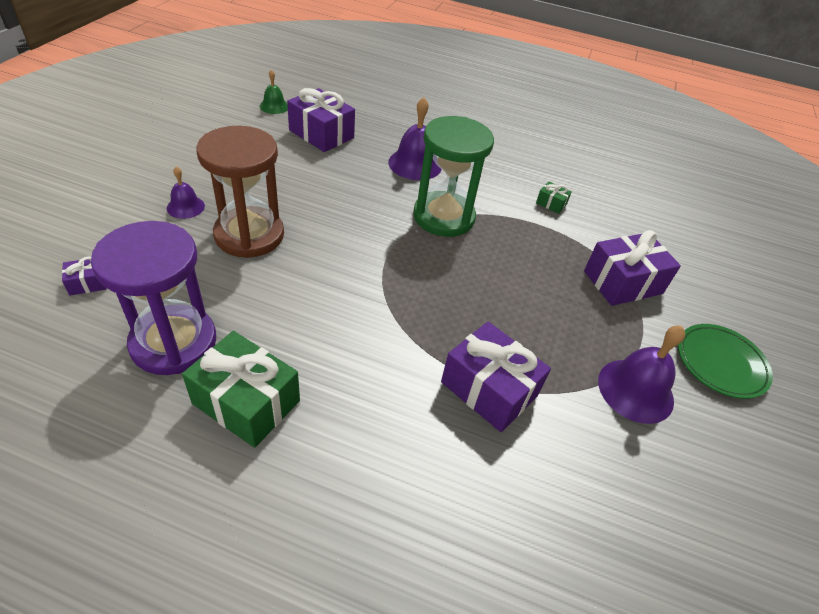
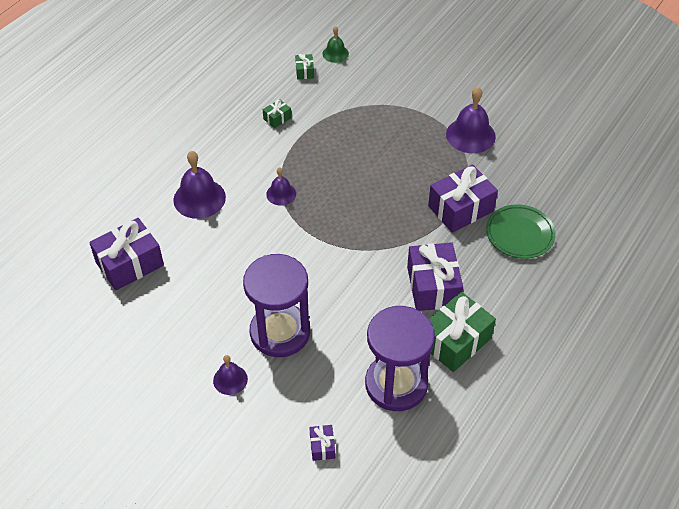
camera: 70 degrees left, 5 degrees up
(249, 235) = (280, 332): brown hourglass -> purple hourglass
(274, 106) = (62, 300): green bell -> green bell (335, 53)
(443, 217) = (281, 194): green hourglass -> purple bell
(623, 282) = (376, 106): purple gift -> purple gift (433, 286)
(635, 217) = (304, 71): none -> green gift
(720, 363) = (455, 85): green plate -> green plate (519, 234)

